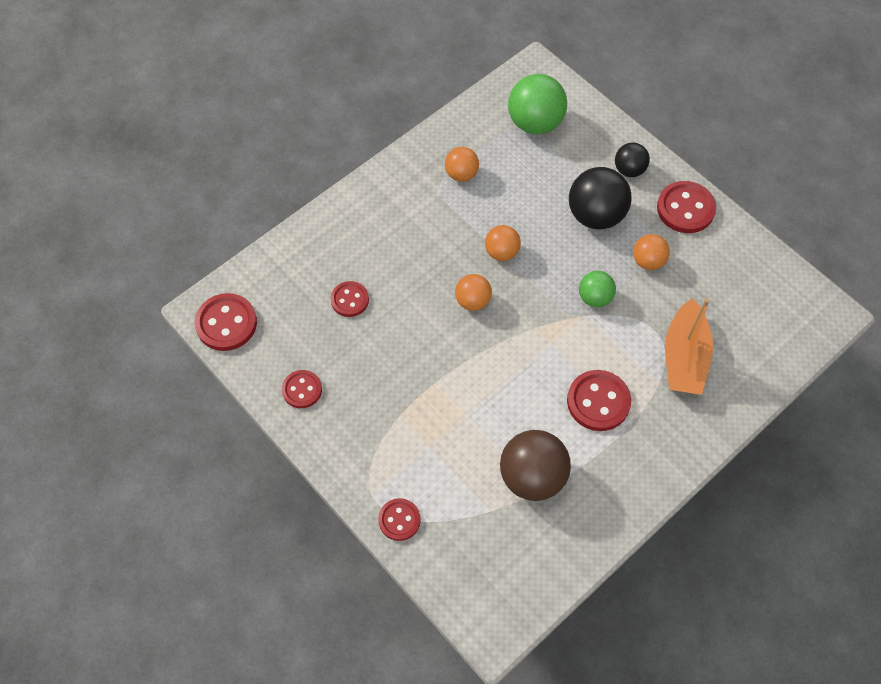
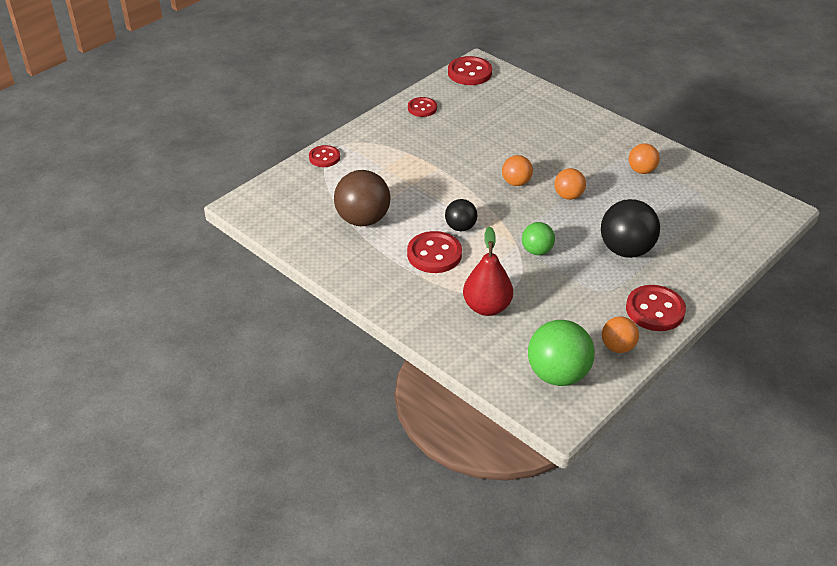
camera: 85 degrees right, 20 degrees down
(349, 300) = (502, 123): red button -> none
(535, 123) = (717, 210): green ball -> green ball (558, 374)
(629, 170) = (687, 271): black ball -> black ball (460, 227)
(648, 261) = (585, 284): orange ball -> orange ball (617, 347)
(684, 357) = (487, 307): orange boat -> red pear

